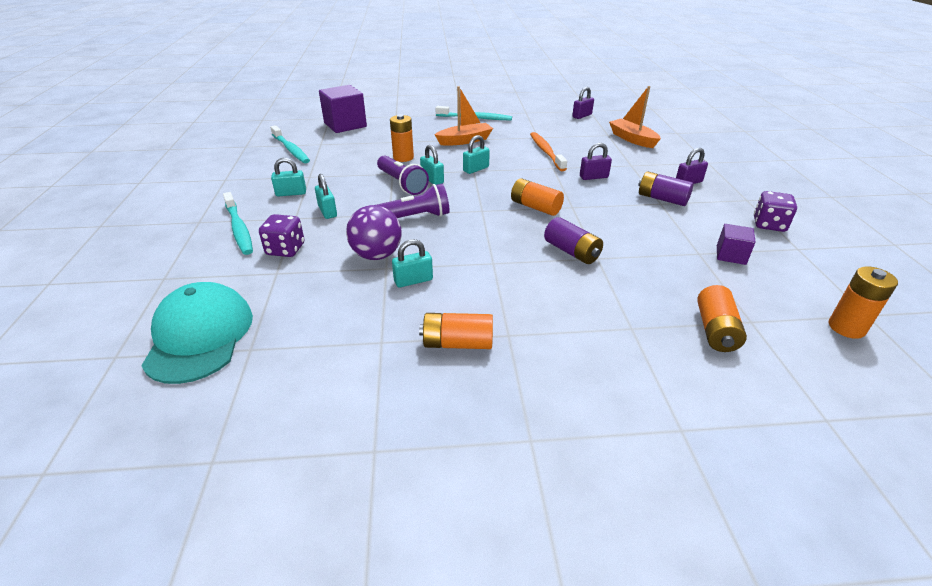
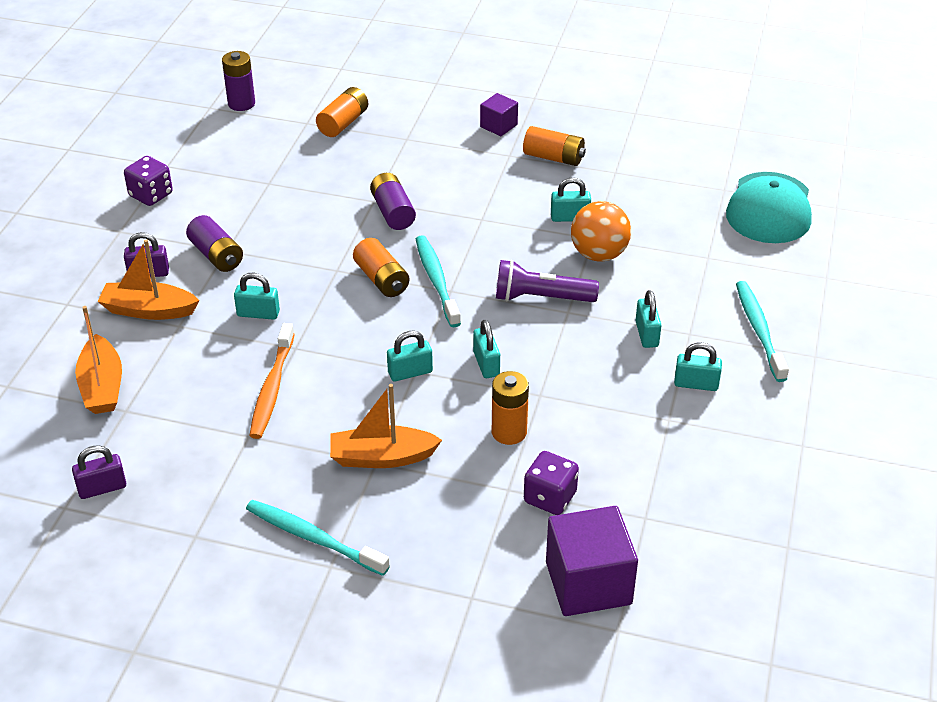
camera: 160 degrees left, 5 degrees up
(285, 249) = (699, 285): purple dice -> purple dice (550, 497)
(291, 149) = (700, 511): turquoise toothbrush -> turquoise toothbrush (436, 281)
(376, 255) = (599, 254): purple ball -> orange ball
(402, 184) = (533, 366): purple flashlight -> none
(593, 177) = (258, 313): purple padlock -> turquoise padlock
(658, 167) = (148, 310): none -> orange boat
(731, 255) = (242, 174): purple cube -> purple cube (498, 126)
(846, 327) = (241, 103): orange battery -> purple battery

